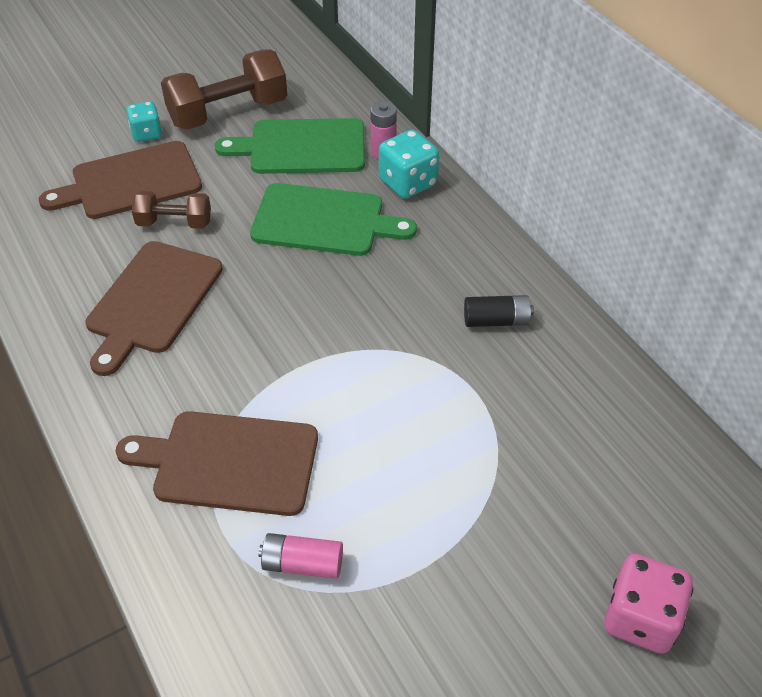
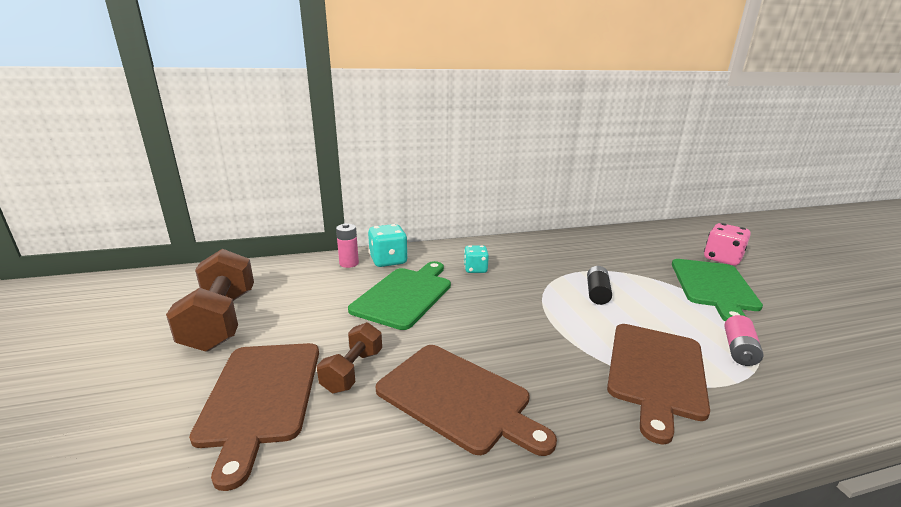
camera: 75 degrees left, 25 degrees down
(147, 134) = (190, 375): turquoise dice -> turquoise dice (475, 269)
(302, 147) = (310, 292): green cutting board -> green cutting board (713, 286)
(496, 321) = (526, 256): black battery -> black battery (597, 293)

